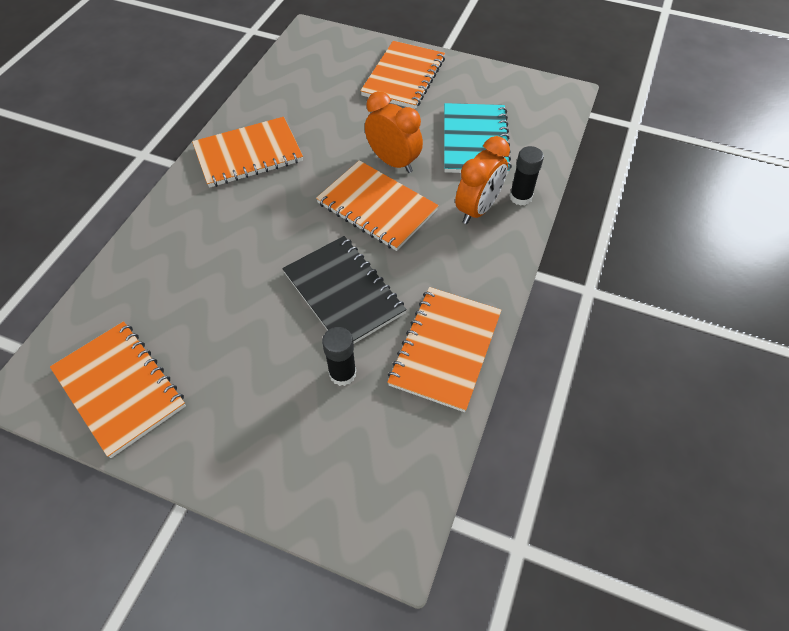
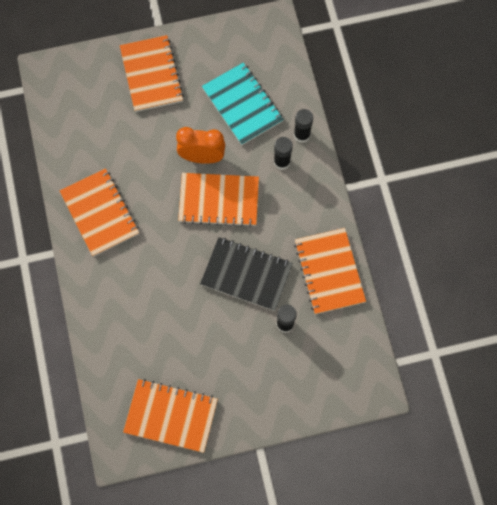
camera: 35 degrees left, 15 degrees up
(248, 154) = (100, 213): orange notebook -> orange notebook turned 60 degrees counterclockwise
(477, 209) = (282, 162): orange clock -> black glue stick

